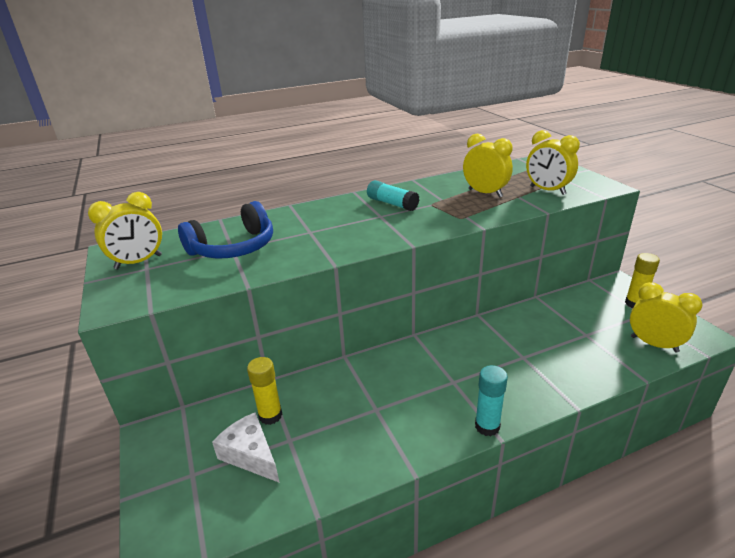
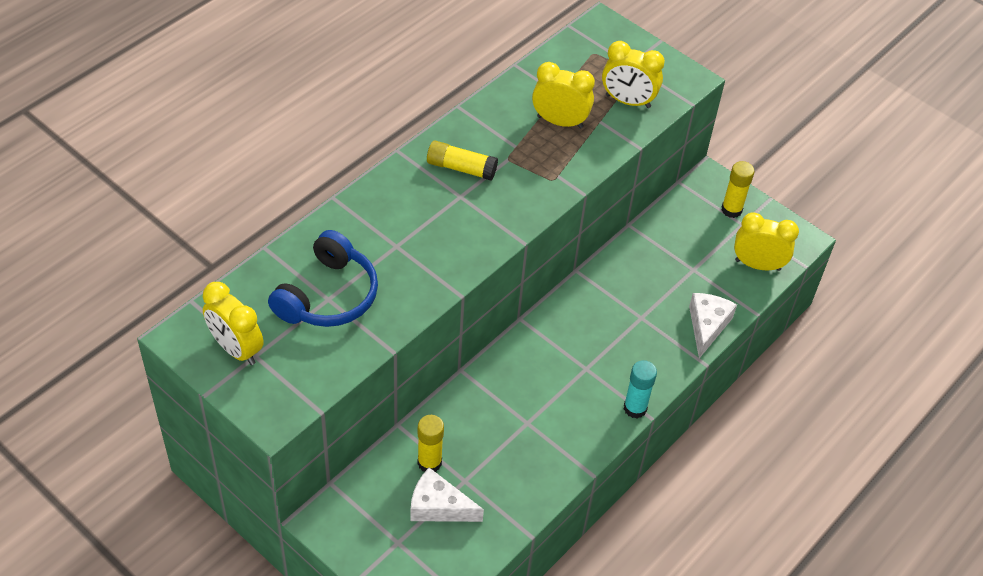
camera: 30 degrees left, 20 degrees up
(138, 262) = (236, 349): yellow clock -> yellow clock turned 105 degrees clockwise
(392, 204) = (461, 168): turquoise glue stick -> yellow glue stick
(588, 378) = (707, 326): none -> white cheese

